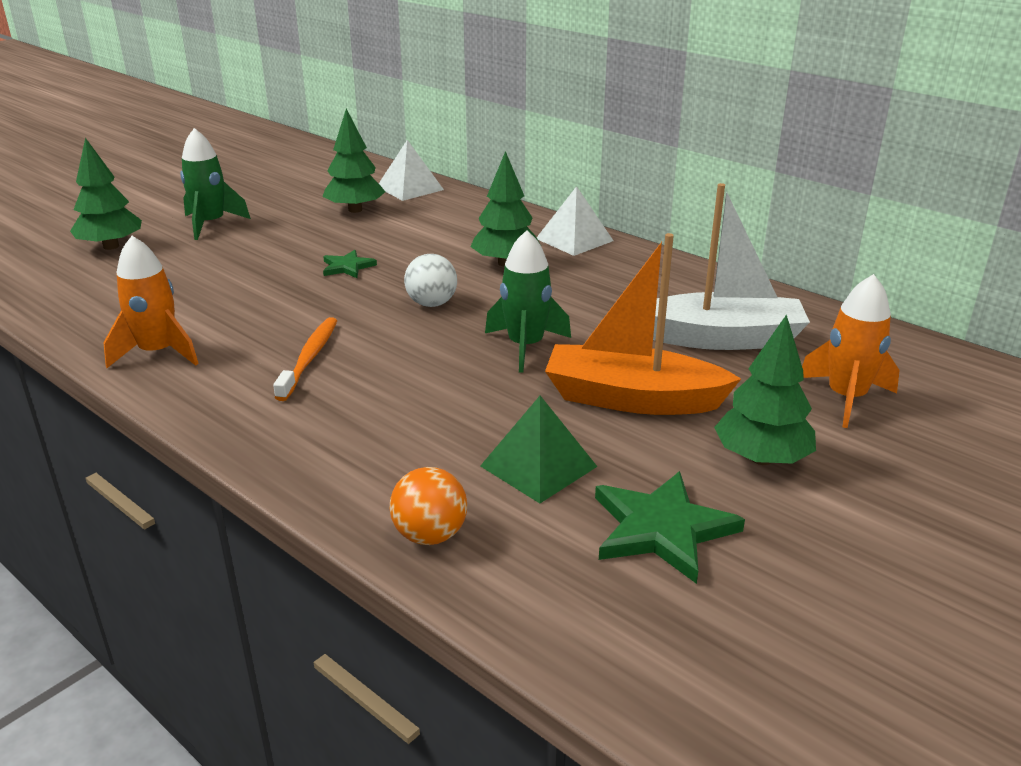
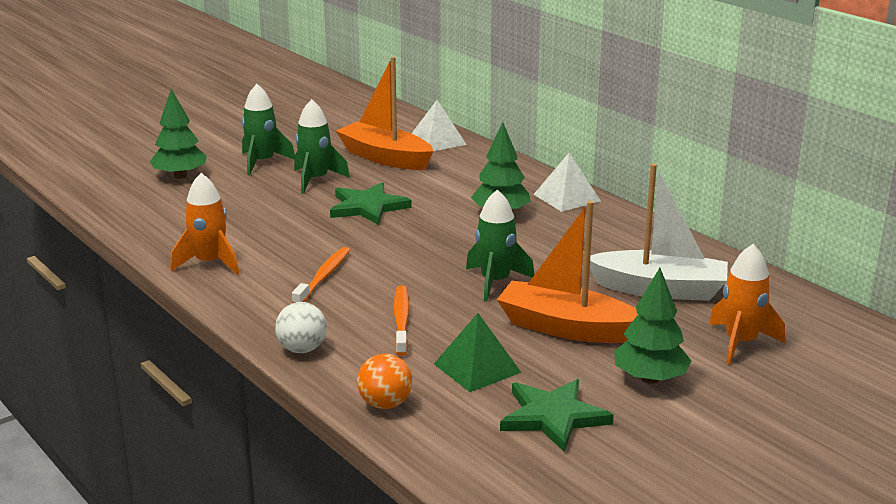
camera: 10 degrees right, 5 degrees down
(278, 240) = (315, 180): none -> green rocket
(347, 267) = (368, 207): green star -> green star, size x1.78
(355, 210) = (385, 158): green tree -> orange boat
(422, 408) = (401, 321): none -> orange toothbrush
(431, 304) = (429, 242): white ball -> white ball (302, 349)

